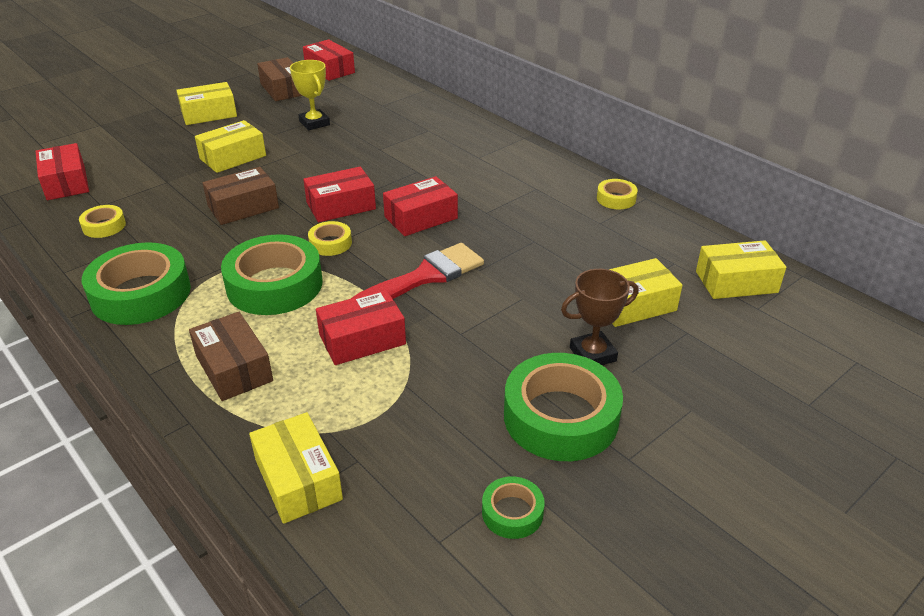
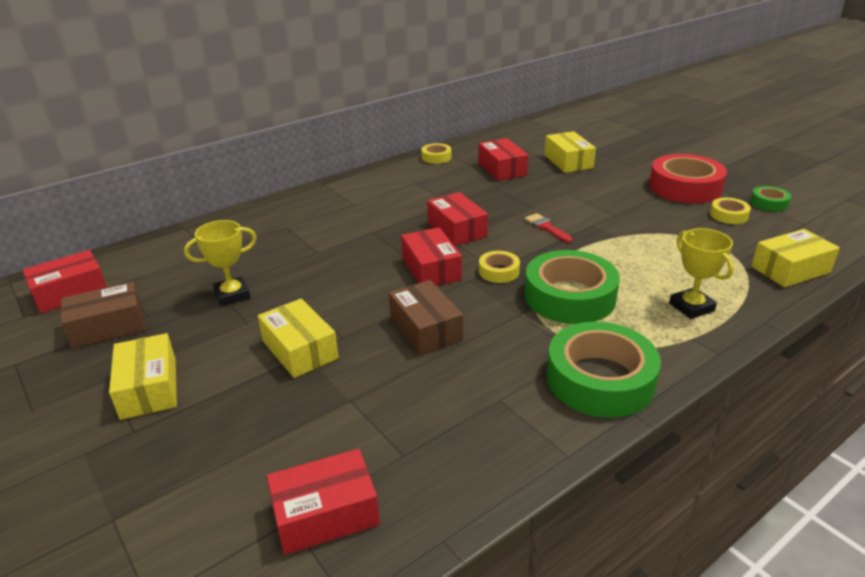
camera: 85 degrees left, 5 degrees down
(104, 226) = (460, 439): yellow tape -> yellow tape (728, 215)
(234, 368) = (691, 307): brown box -> yellow trophy
(362, 339) = (634, 251): red box -> red box (502, 169)
(425, 276) = (546, 227): red brush -> red brush, size x0.52
(560, 417) = (685, 187): green tape -> red tape
(592, 354) = (623, 176): brown trophy -> none
(736, 282) = (539, 134): yellow box -> none

